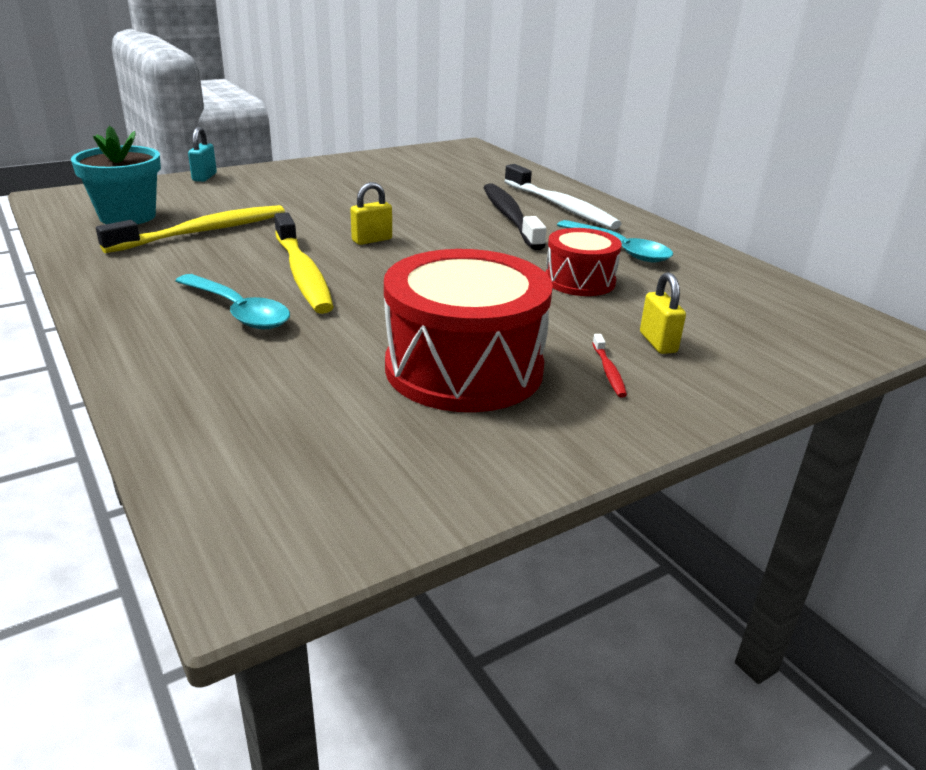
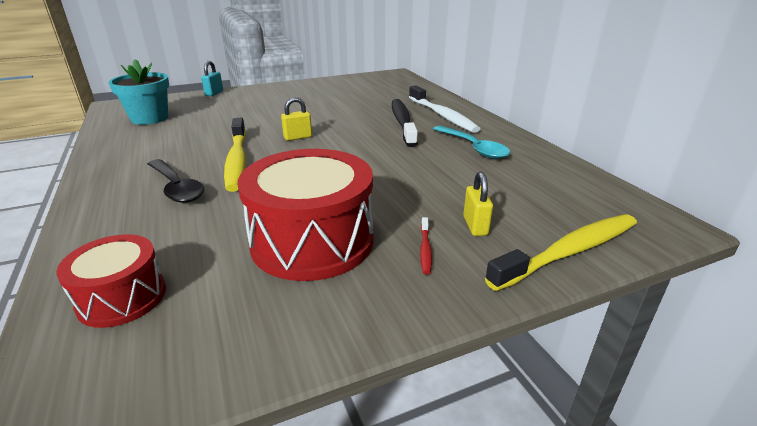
camera: 10 degrees right, 0 degrees up
(203, 232) = (190, 129): yellow toothbrush -> yellow toothbrush (569, 252)
(238, 311) = (177, 188): turquoise spoon -> black spoon
(579, 281) = (433, 172): red drum -> red drum (122, 297)

